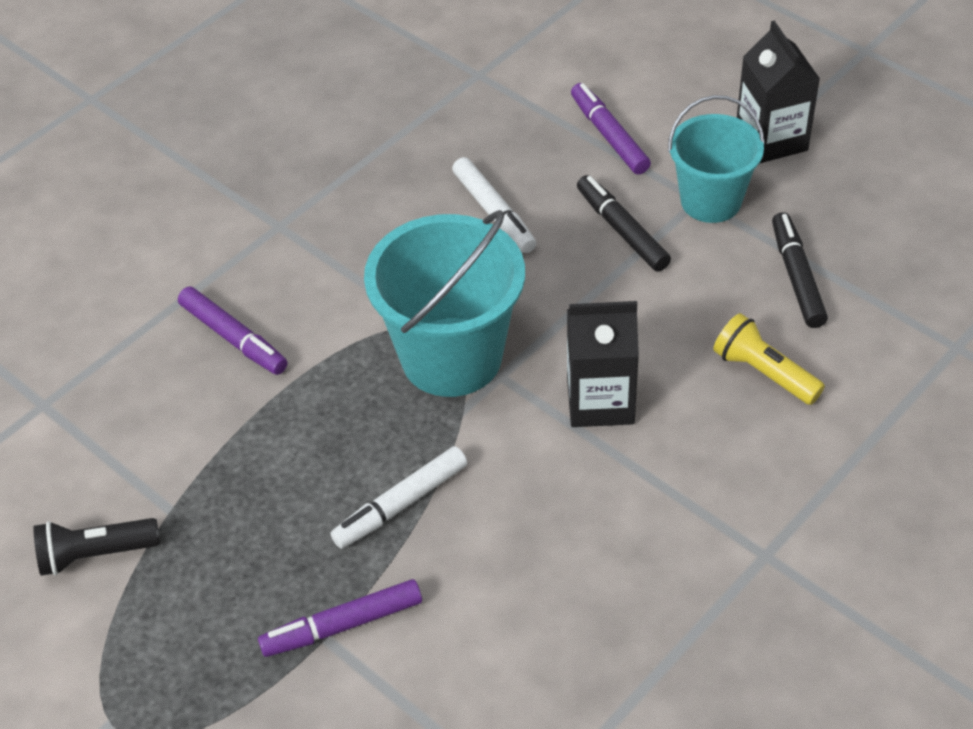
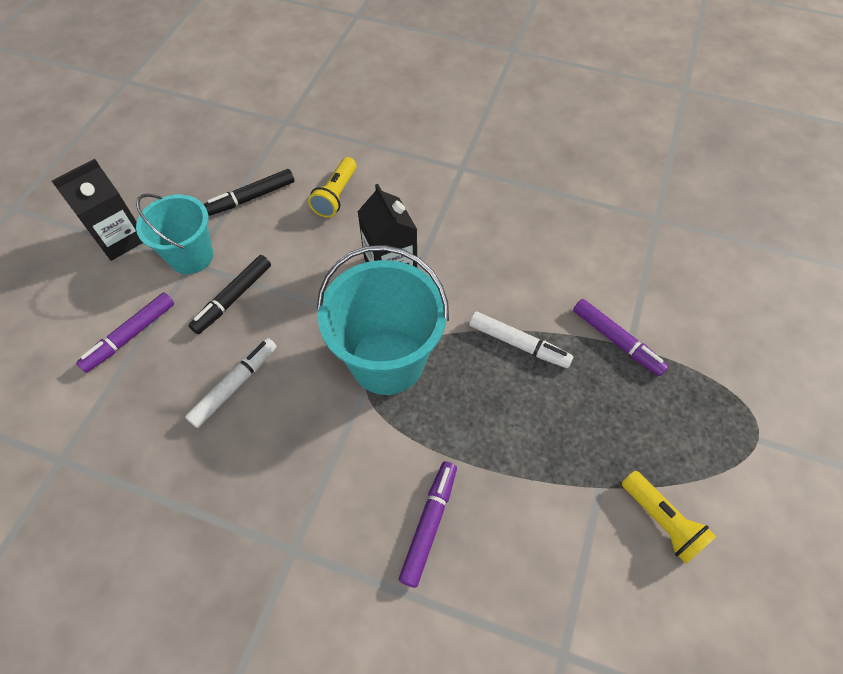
camera: 115 degrees left, 10 degrees up
(95, 554) = (662, 521): black flashlight -> yellow flashlight

